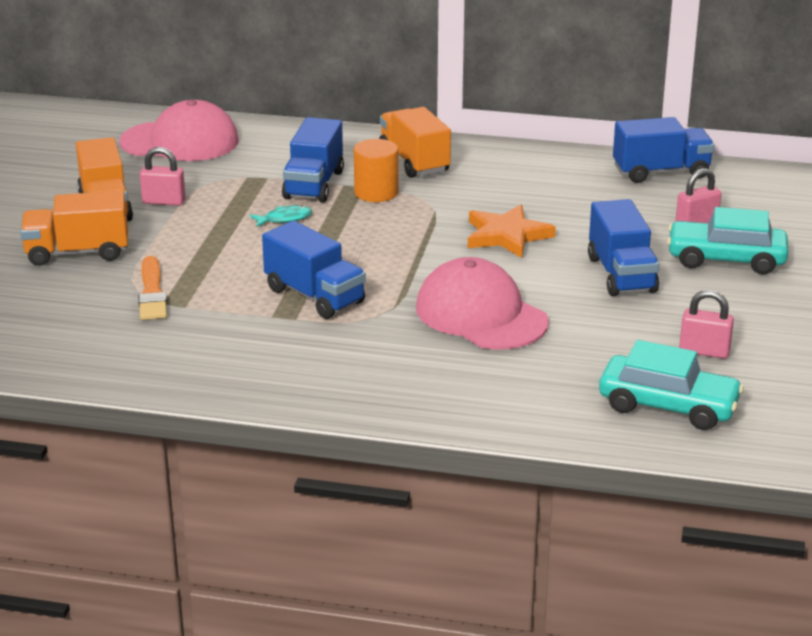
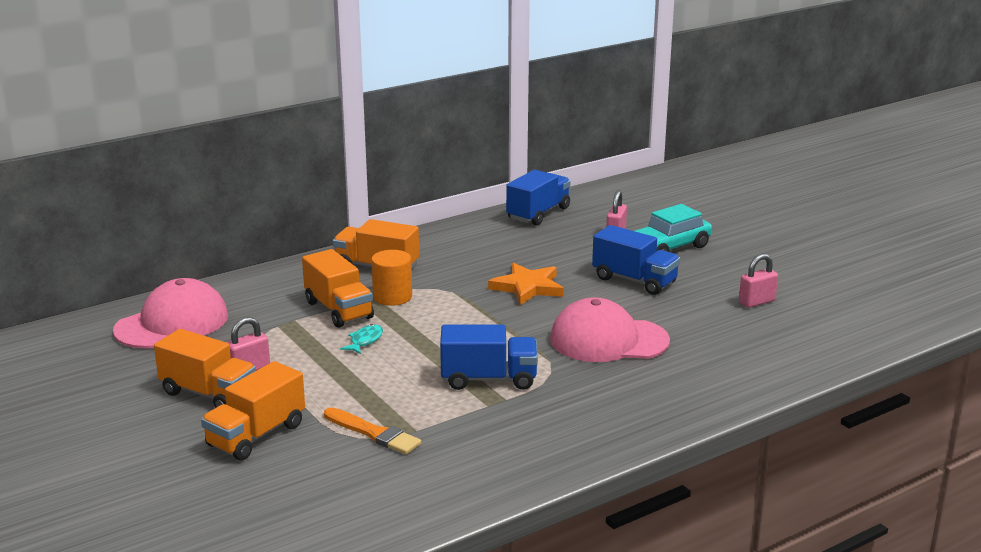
camera: 45 degrees left, 5 degrees down
(314, 184) = (338, 310): blue truck -> orange truck
(668, 406) = (799, 339): turquoise car -> none

